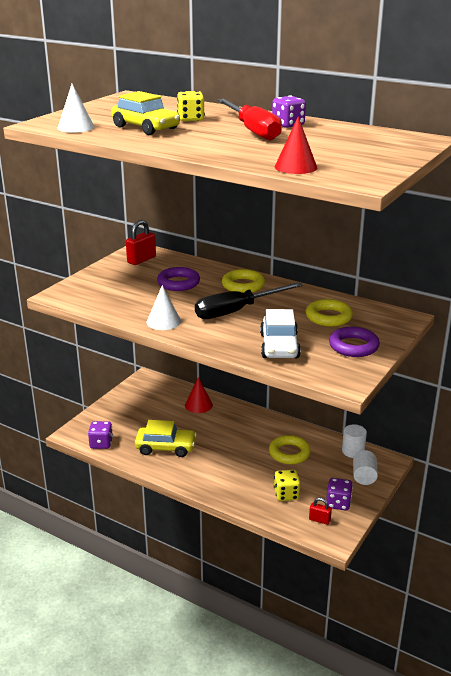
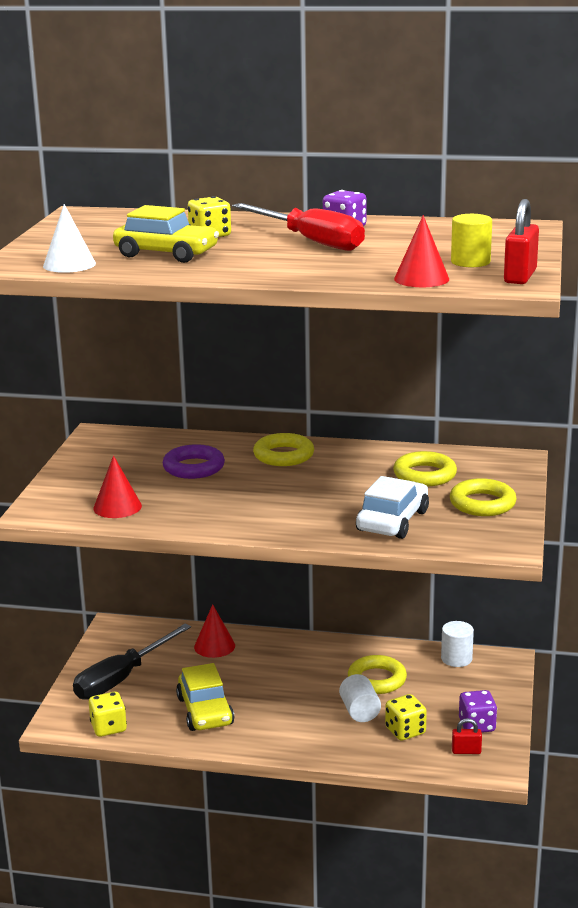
camera: 20 degrees left, 5 degrees down
(101, 443) = (108, 727): purple dice -> yellow dice
(109, 301) = (117, 507): none -> red cone
(141, 260) = (114, 446): red padlock -> red padlock (520, 276)
(163, 321) = (217, 519): white cone -> none
(165, 447) = (205, 711): yellow car -> yellow car turned 90 degrees clockwise
(237, 311) = (303, 488): black screwdriver -> black screwdriver (122, 678)
(279, 346) = (392, 521): white car -> white car turned 135 degrees counterclockwise
(348, 159) = (470, 262): none -> yellow cylinder
(353, 346) = (482, 503): purple ring -> yellow ring
(364, 476) = (488, 686): white cylinder -> white cylinder (360, 711)

